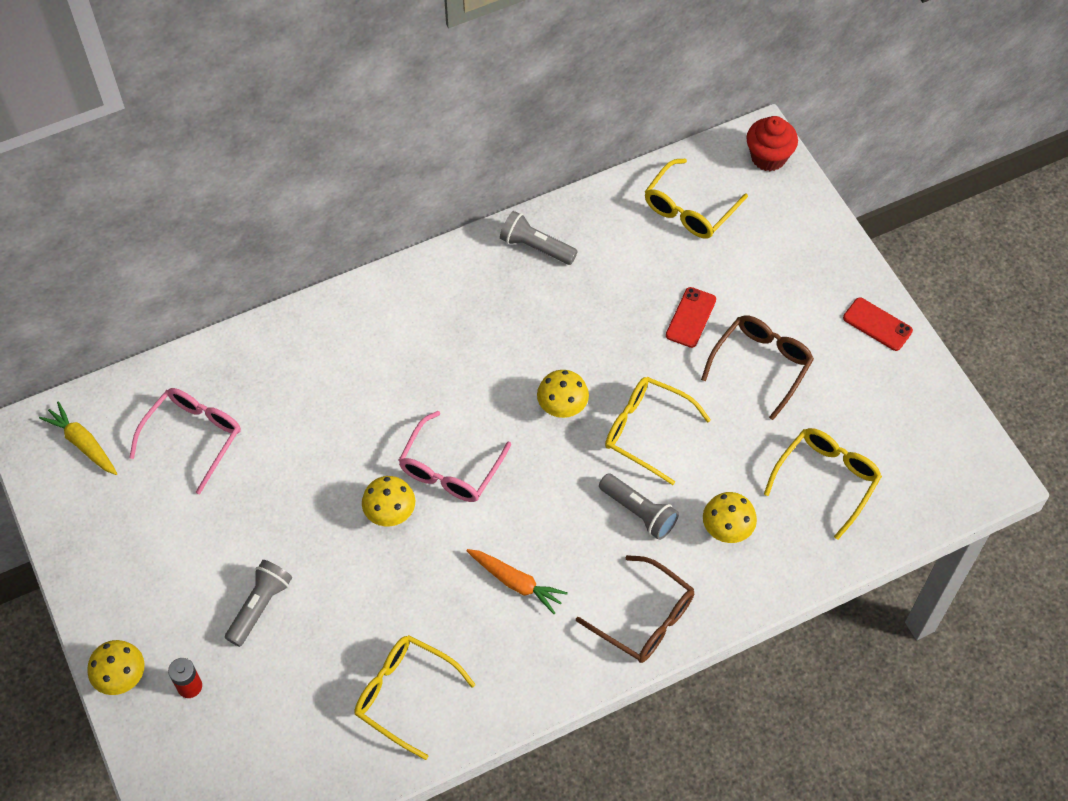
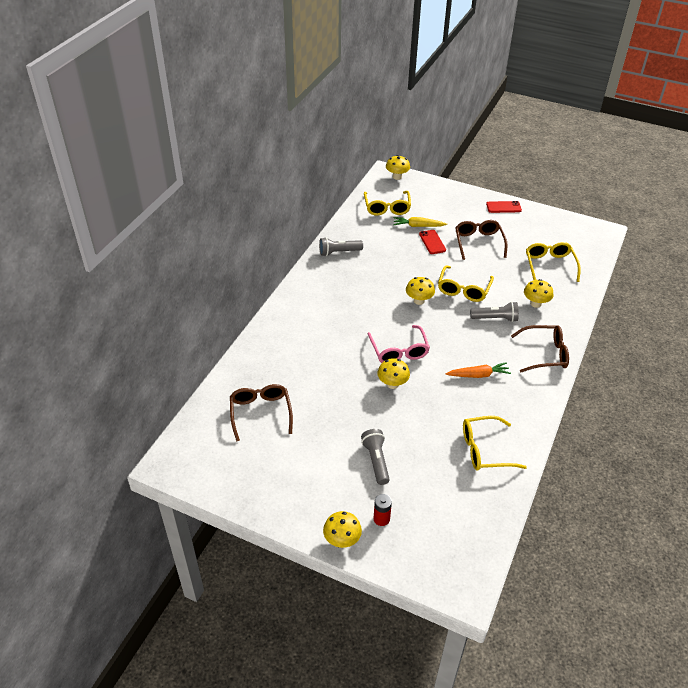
camera: 40 degrees left, 15 degrees down
(83, 443) = (203, 451): yellow carrot -> yellow carrot (418, 226)
(193, 438) = (261, 413): pink glasses -> brown glasses
(647, 431) = (463, 289): yellow glasses -> yellow glasses turned 60 degrees counterclockwise
(768, 157) = (397, 177): red cupcake -> yellow mushroom

